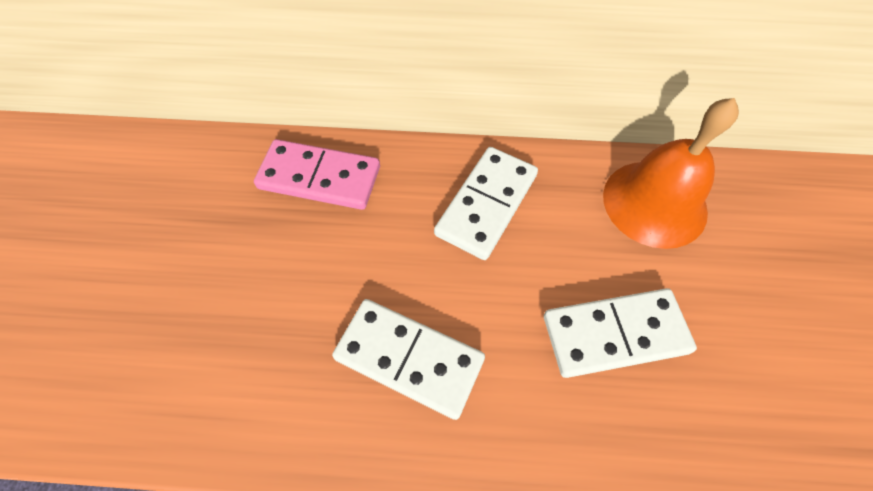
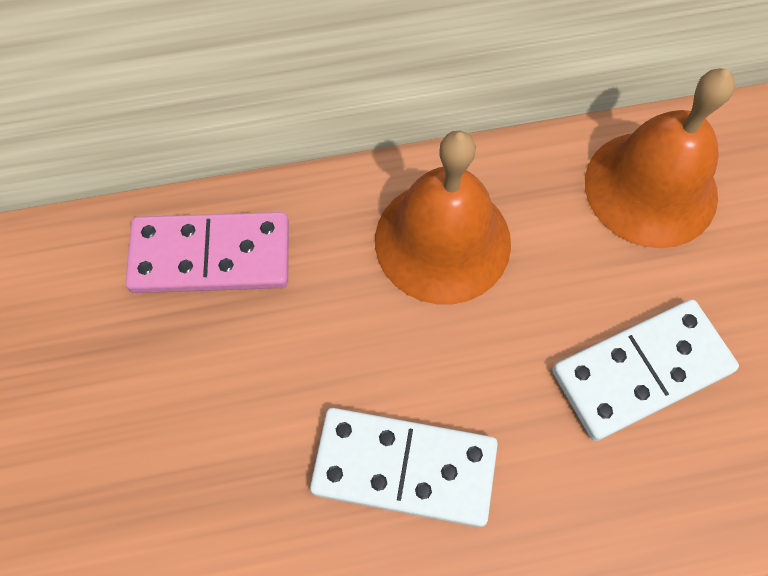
camera: 15 degrees left, 5 degrees up
(486, 204) = (442, 241): white domino -> orange bell

